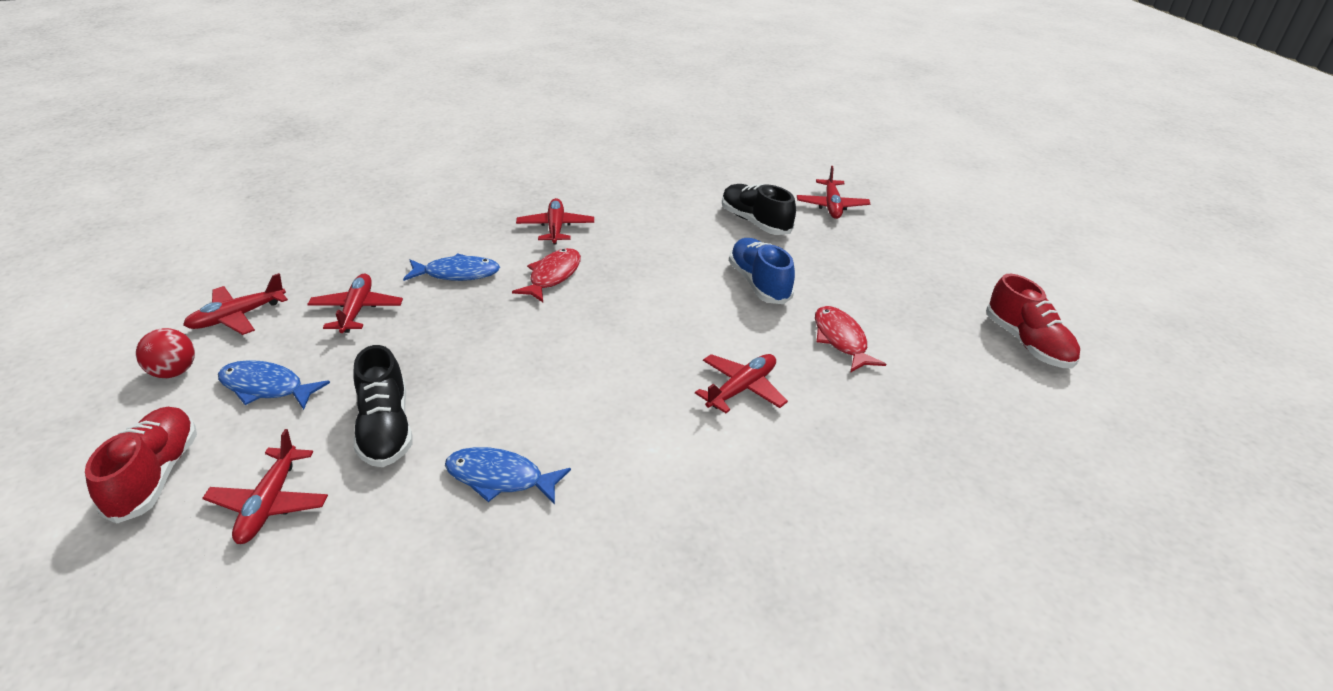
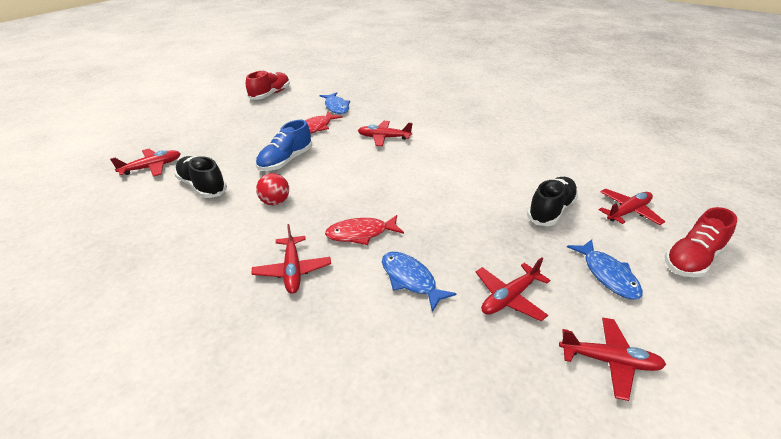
camera: 125 degrees left, 0 degrees up
(174, 372) = (676, 333): red ball -> red ball (275, 202)
(500, 478) = (517, 166): blue fish -> blue fish (336, 107)
(555, 228) = (292, 270): red plane -> red plane turned 60 degrees counterclockwise
(755, 222) = (202, 186): black shoe -> black shoe turned 120 degrees clockwise

